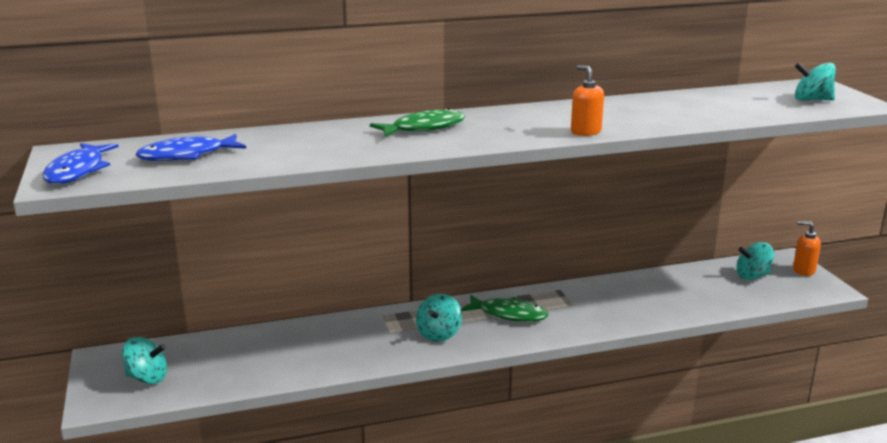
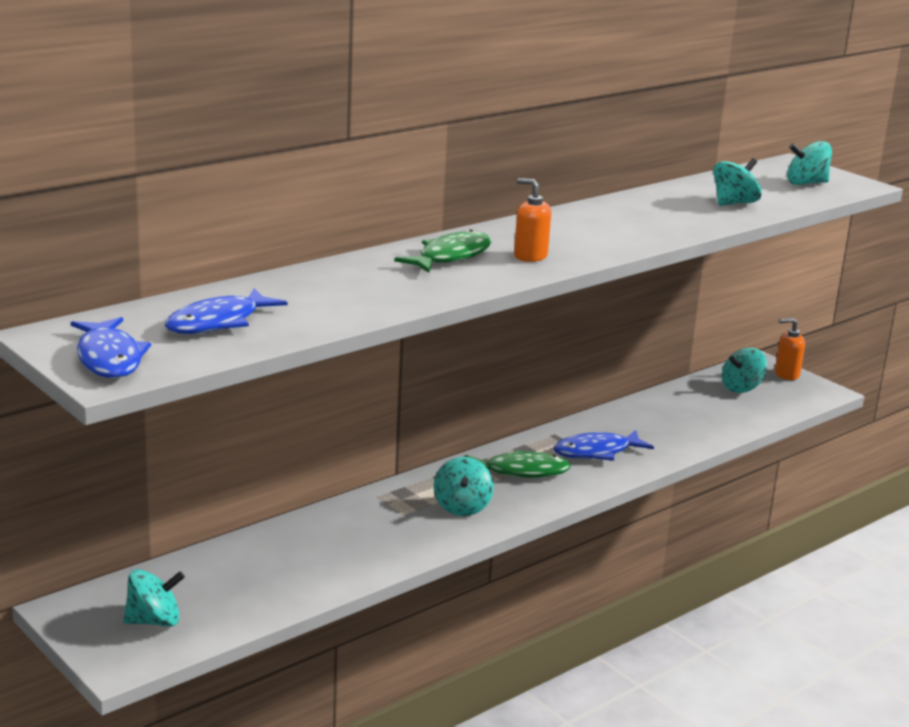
camera: 25 degrees left, 0 degrees up
(583, 309) = (596, 452): none -> blue fish
(585, 132) = (627, 244): orange soap dispenser -> orange soap dispenser (530, 256)
(722, 110) = (734, 203): none -> turquoise spinning top

